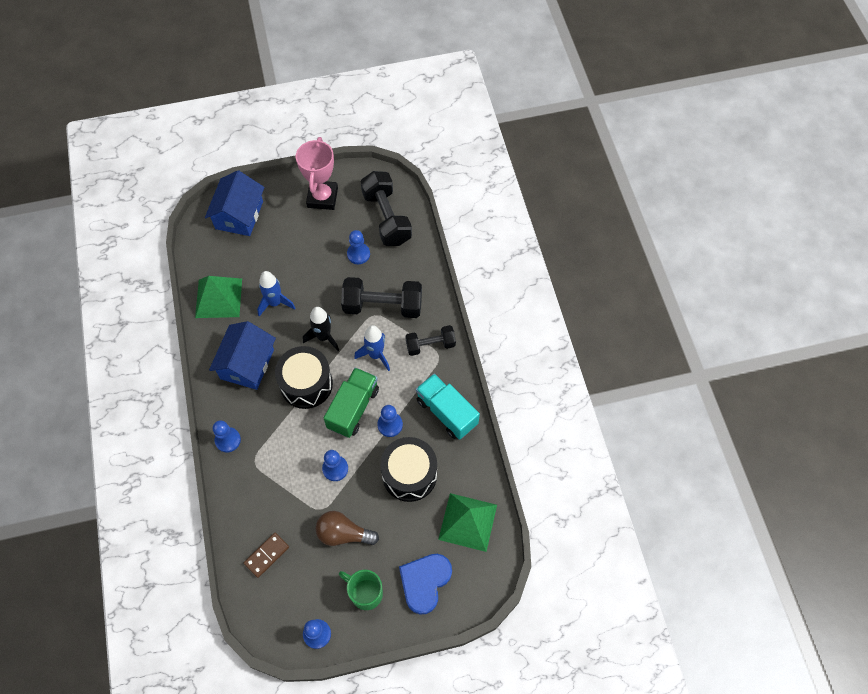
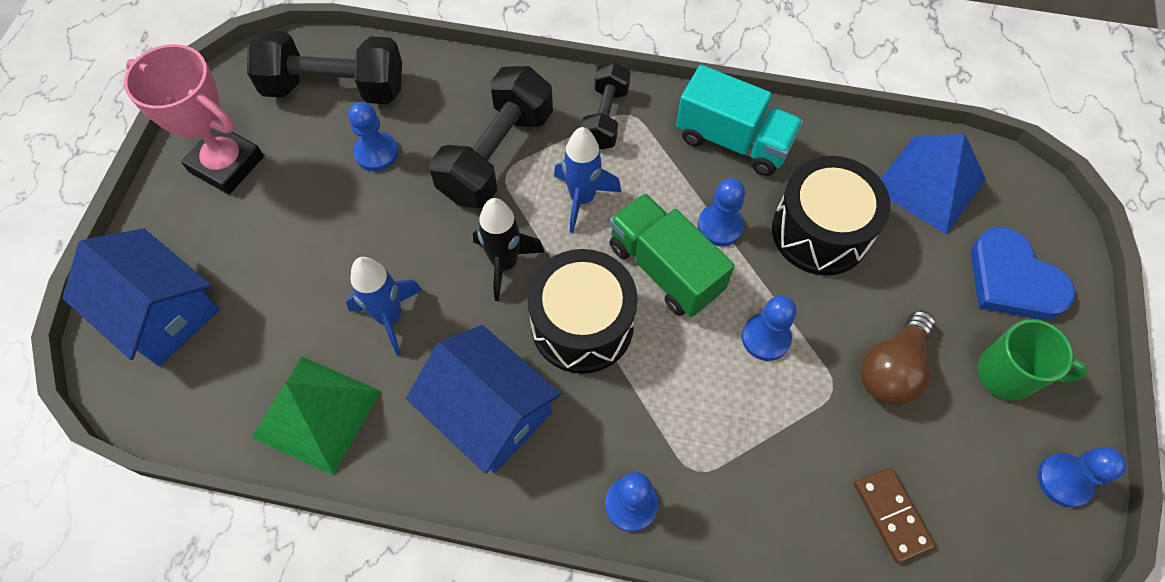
camera: 65 degrees left, 0 degrees up
(365, 593) = (1008, 375): green mug -> green mug turned 135 degrees counterclockwise
(446, 412) = (733, 141): turquoise truck -> turquoise truck turned 135 degrees counterclockwise
(467, 522) = (929, 184): green pyramid -> blue pyramid

